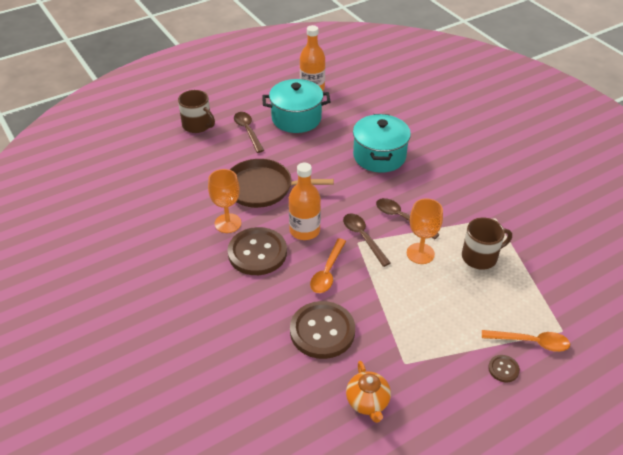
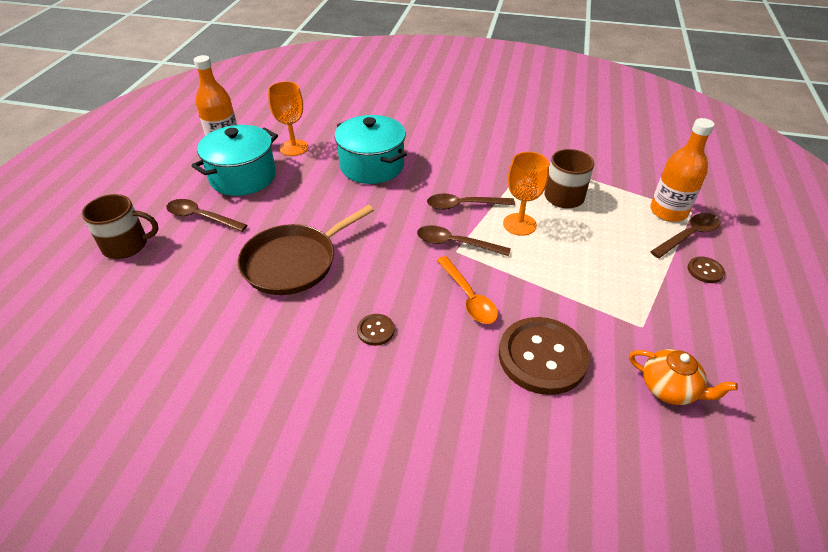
camera: 45 degrees left, 0 degrees up
(228, 223) = (301, 323): orange goblet -> orange goblet (294, 148)
(257, 253) = (375, 330): brown button -> brown button, size x0.44
(304, 230) = (394, 274): orange bottle -> orange bottle (668, 212)
(531, 342) = (689, 235): orange spoon -> brown spoon

